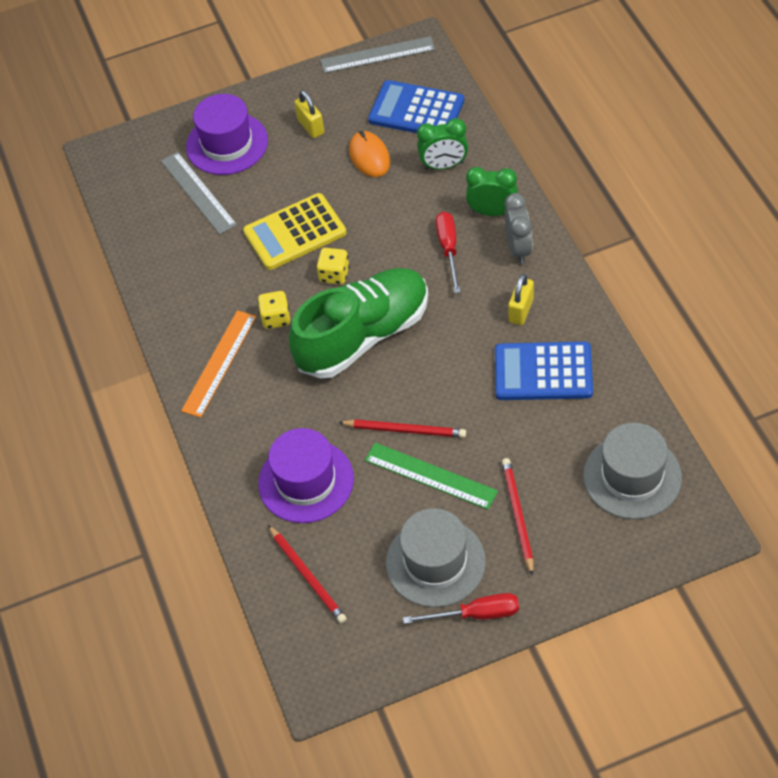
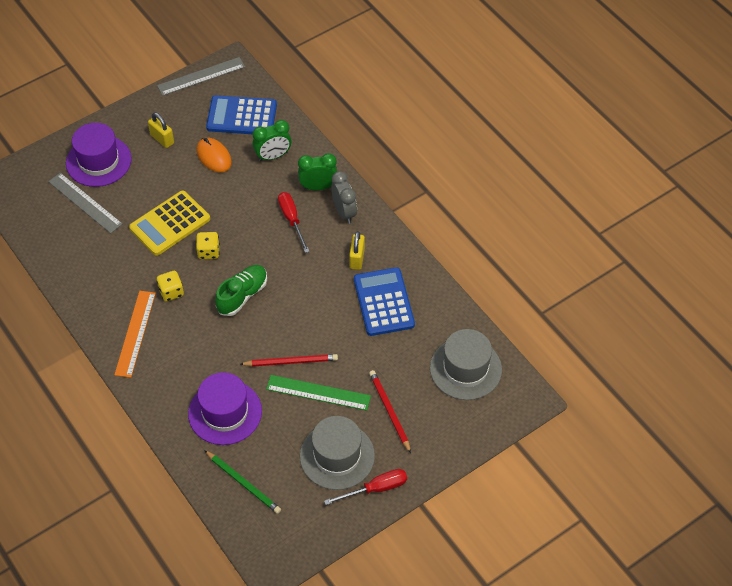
camera: 20 degrees left, 0 degrees up
(307, 575) = (243, 483): red pencil -> green pencil
(363, 336) = (242, 295): green shoe -> green shoe, size x0.55
(543, 372) = (384, 302): blue calculator -> blue calculator turned 90 degrees clockwise

